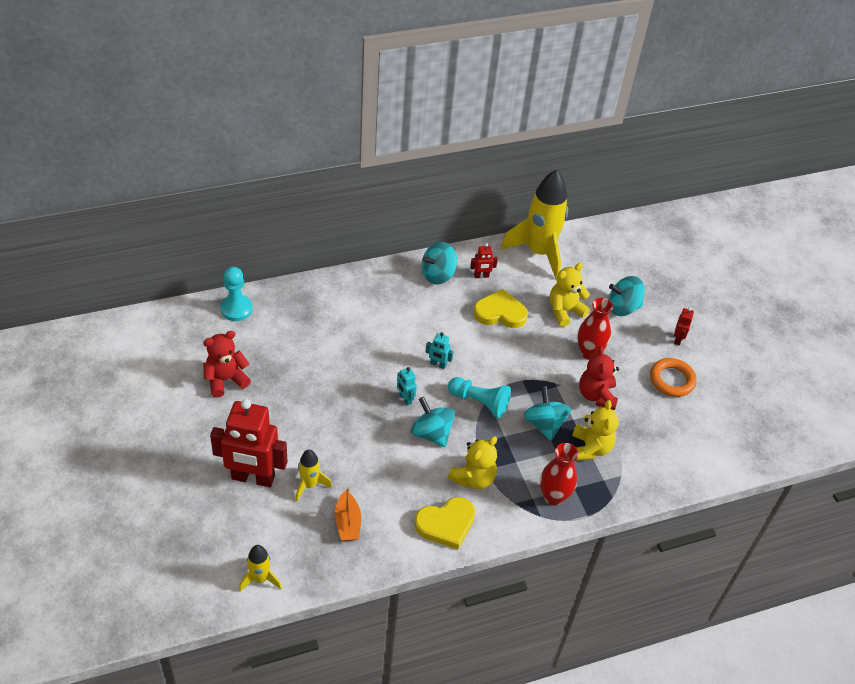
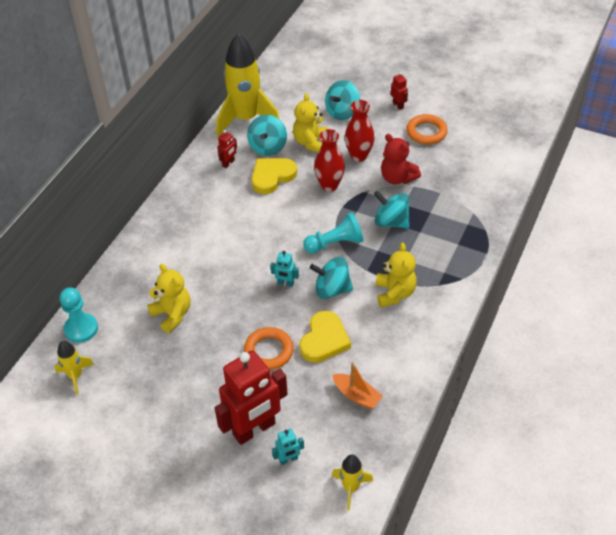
camera: 40 degrees left, 0 degrees up
(226, 380) = (141, 383): red teddy bear -> none
(309, 485) = (299, 396): yellow rocket -> yellow rocket (76, 376)
(331, 435) = (269, 351): none -> orange ring
(438, 275) = (198, 185): turquoise spinning top -> turquoise spinning top (268, 147)
(438, 364) = (277, 243): turquoise robot -> turquoise robot (288, 459)
(446, 524) = (416, 336): yellow heart -> yellow heart (324, 340)
(553, 497) = (454, 260): red vase -> red vase (329, 185)
(590, 448) = (435, 212): yellow teddy bear -> yellow teddy bear (172, 314)

